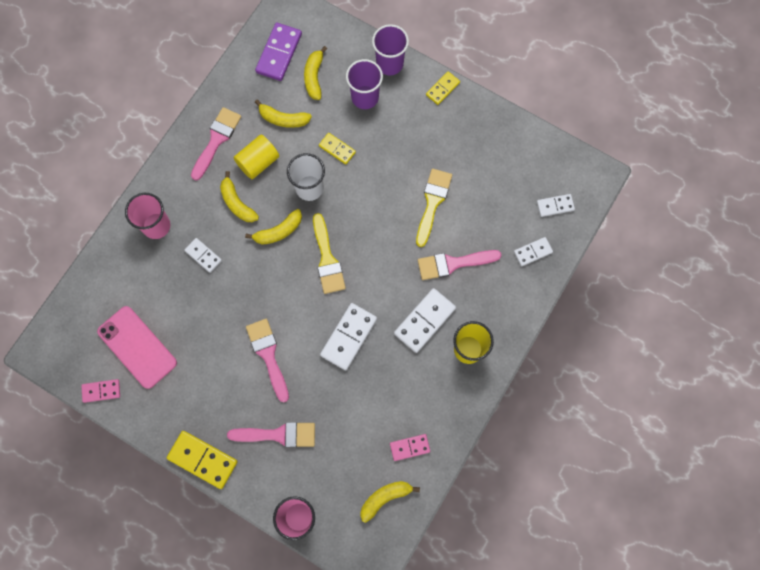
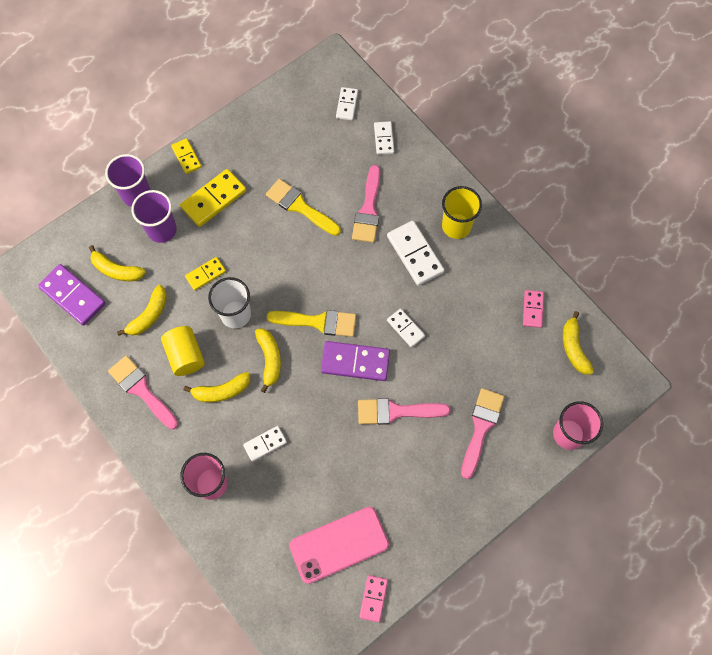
camera: 70 degrees left, 5 degrees down
(203, 459) = (482, 511): yellow domino -> yellow domino (213, 199)
(301, 304) = (355, 362): none -> purple domino
(348, 337) = (405, 328): white domino -> white domino, size x0.59

